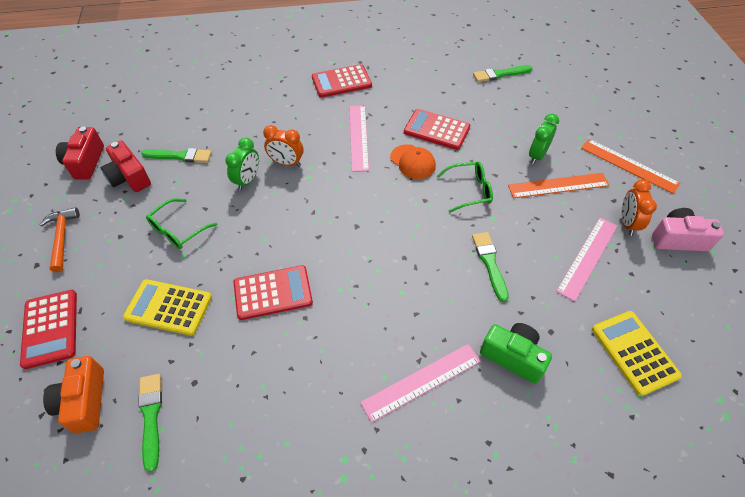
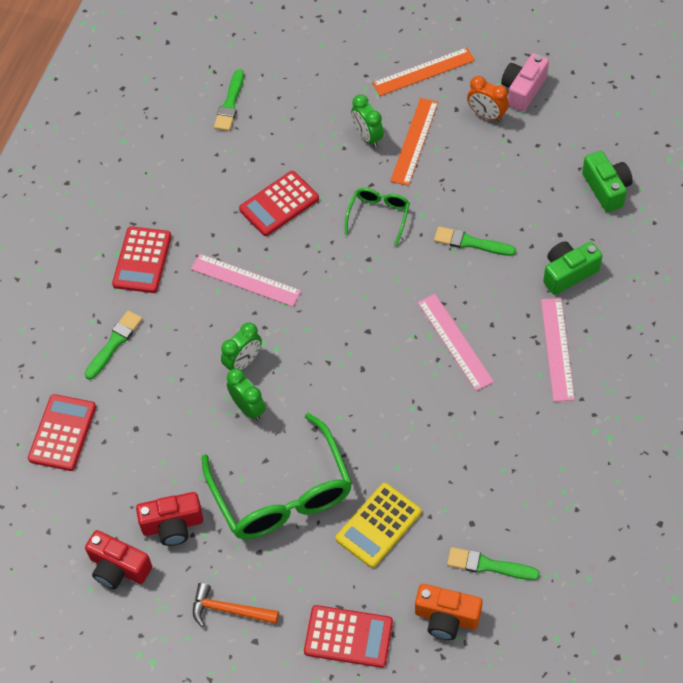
camera: 60 degrees left, 5 degrees up
(178, 230) = (282, 494): green glasses -> green glasses, size x2.03
(180, 156) = (168, 465): green brush -> green brush (114, 343)
(273, 293) = (409, 430): red calculator -> red calculator (62, 433)
(286, 163) = (243, 362): orange clock -> green clock
(413, 162) = (312, 246): orange cap -> none
(587, 257) = (505, 166): pink ruler -> pink ruler (455, 342)
(634, 352) = (606, 188): yellow calculator -> green camera

